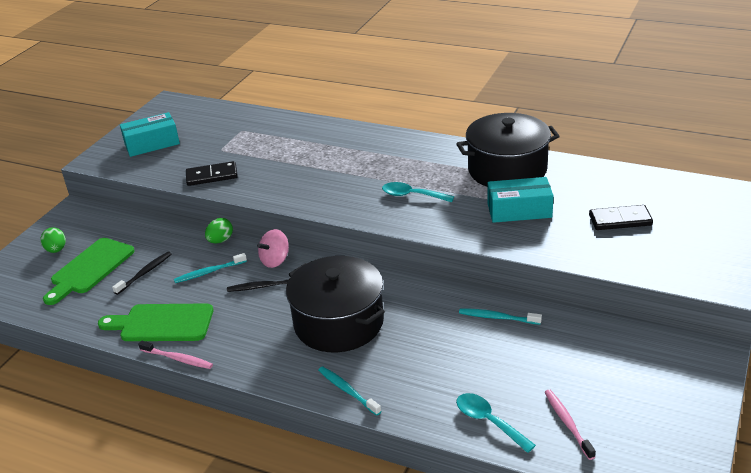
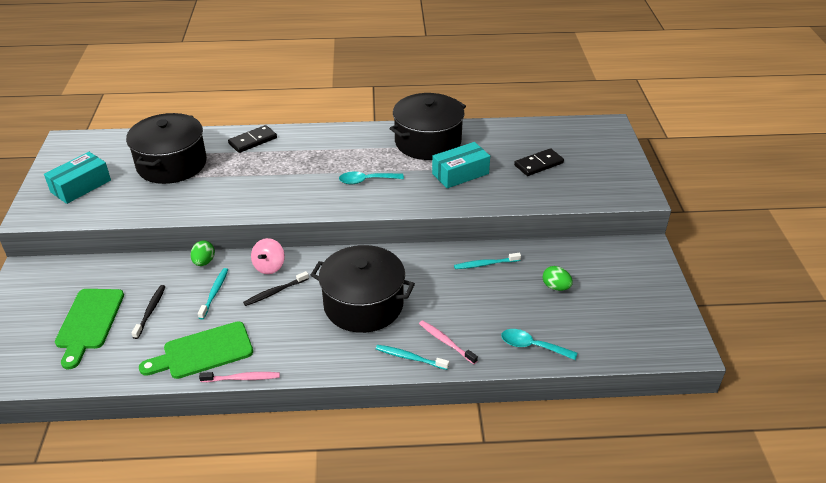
camera: 30 degrees left, 5 degrees up
(56, 250) = (37, 314): green egg -> green egg (556, 287)
(209, 272) = (214, 293): turquoise toothbrush -> turquoise toothbrush turned 150 degrees clockwise
(212, 176) = (168, 204): black domino -> black domino (252, 141)
(241, 140) = (172, 164): none -> black pot
(567, 423) = (587, 329): pink toothbrush -> pink toothbrush (446, 342)

